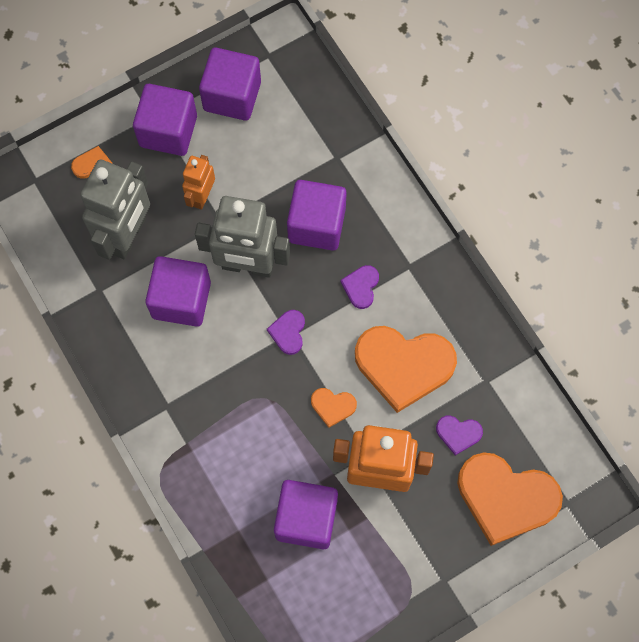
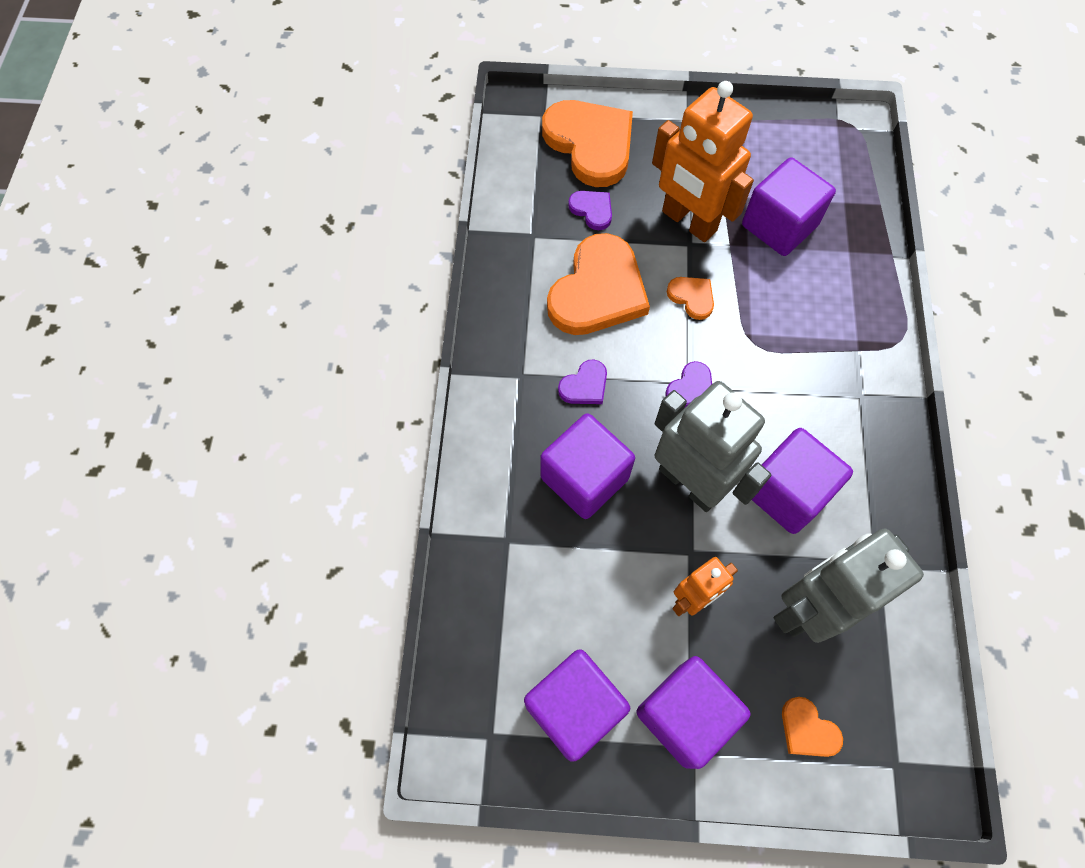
camera: 145 degrees left, 5 degrees down
(403, 366) = (598, 291): orange heart -> orange heart turned 75 degrees clockwise

